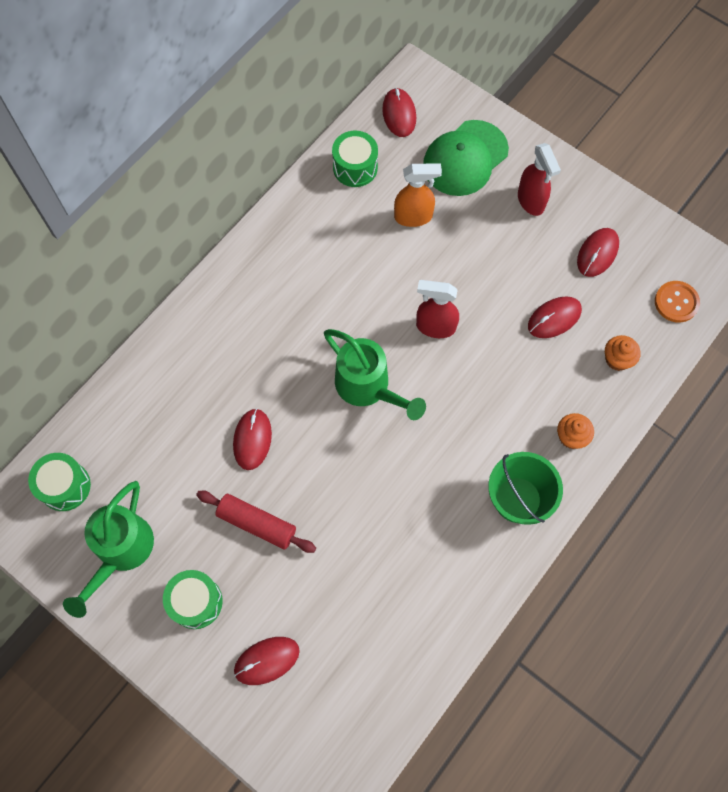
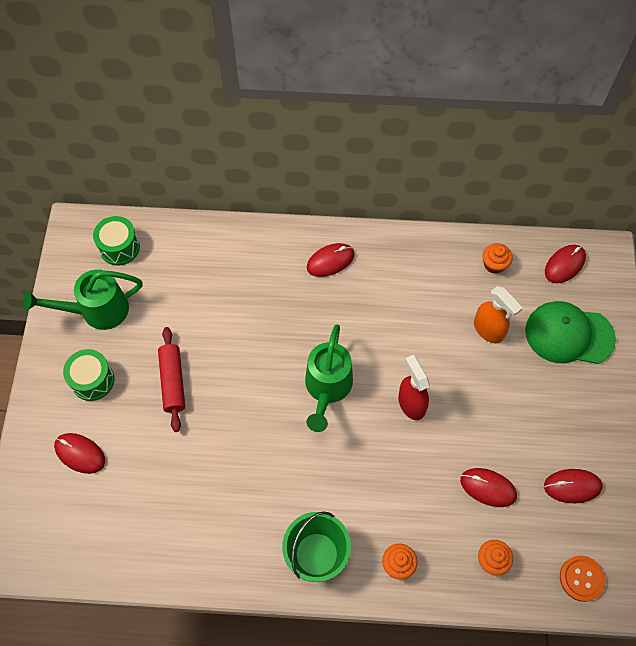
camera: 55 degrees right, 5 degrees down
(252, 440) = (231, 338): red mouse -> red mouse (330, 261)
(355, 167) = (494, 264): green drum -> orange cupcake
(531, 201) = (574, 406): red spray bottle -> none

